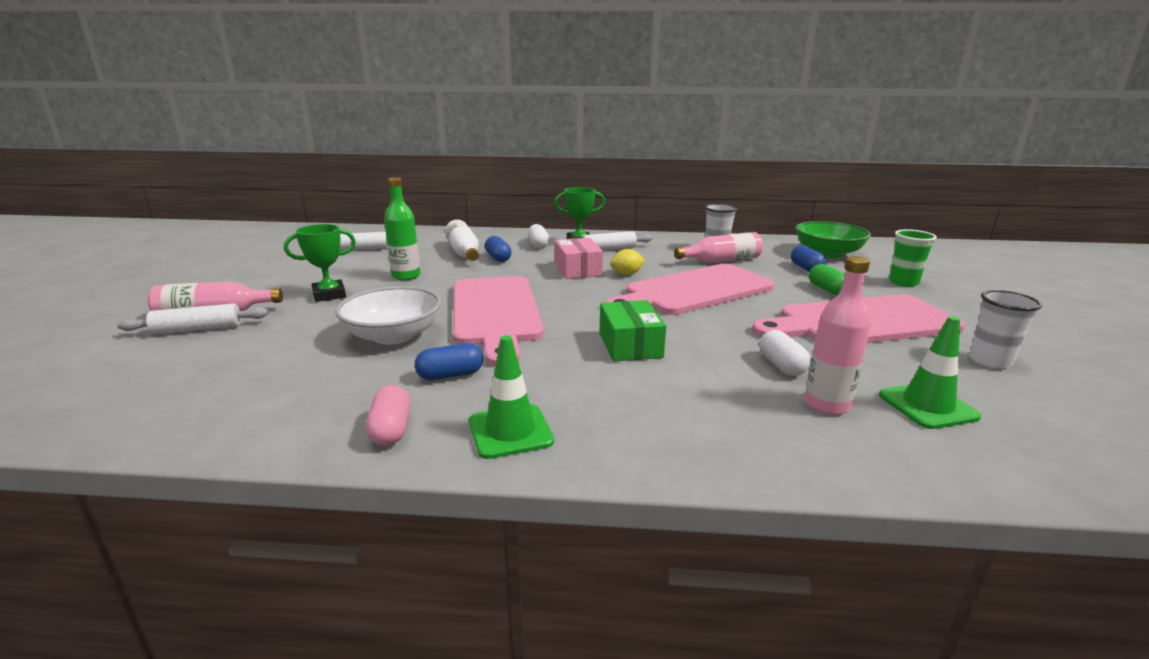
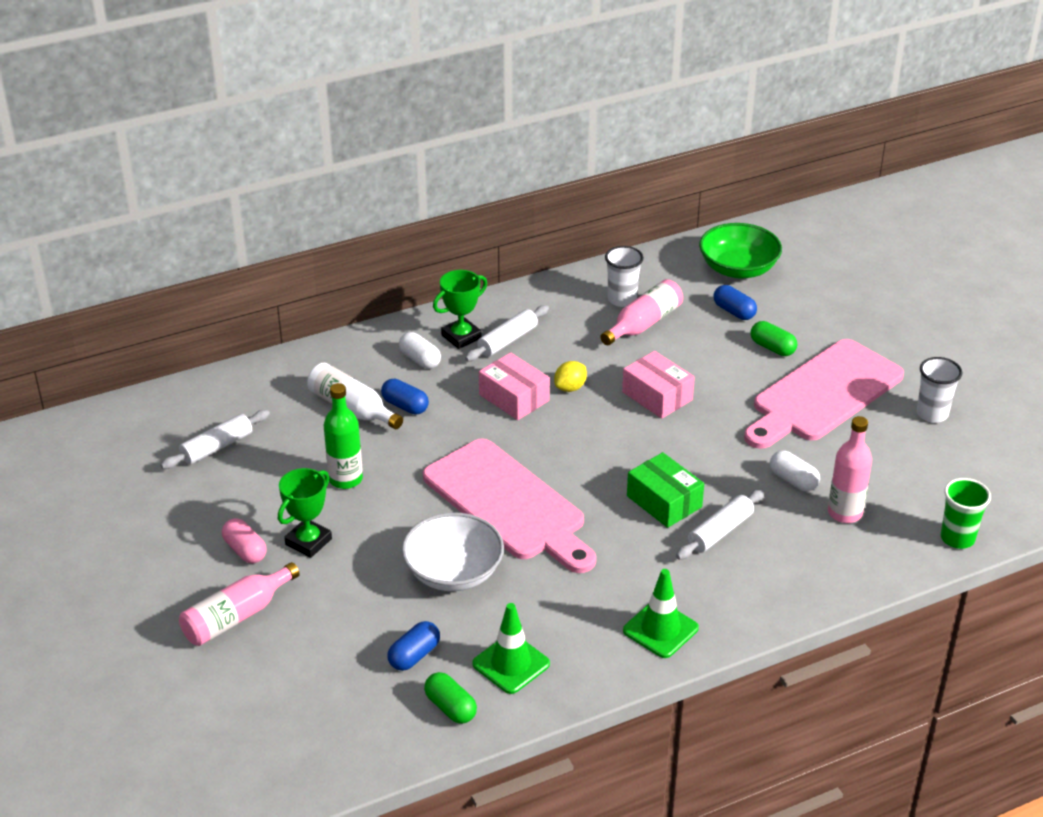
camera: 30 degrees left, 15 degrees up
(198, 329) = (257, 640): white rolling pin -> white rolling pin (720, 532)
(230, 419) = (450, 707): none -> green capsule
(391, 430) = (579, 664): pink capsule -> pink capsule (245, 550)
(450, 375) = (559, 596): blue capsule -> blue capsule (414, 655)
(693, 291) = (657, 396): pink cutting board -> pink box
(903, 282) = (831, 308): green cup -> green cup (957, 538)
(927, 406) = (907, 487): green traffic cone -> green traffic cone (511, 664)

